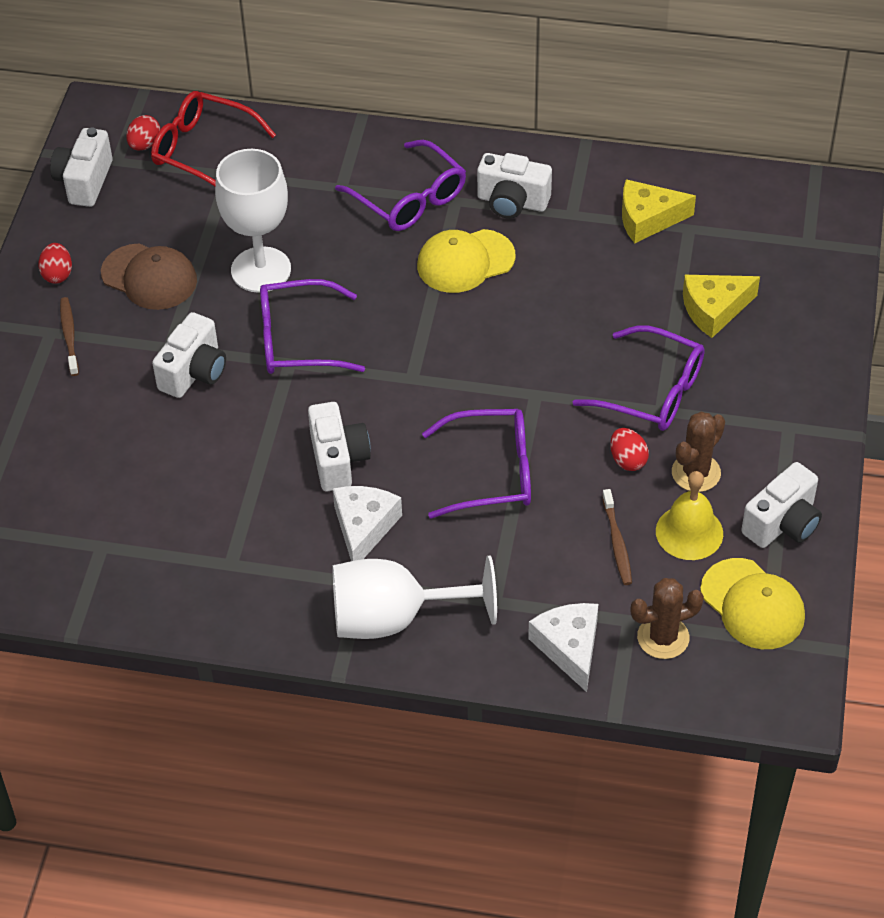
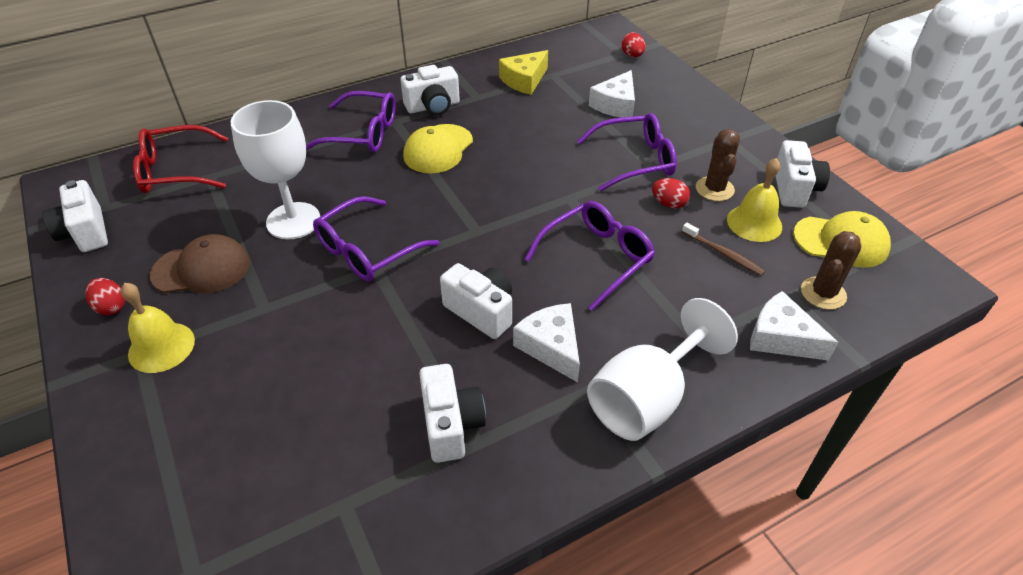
camera: 40 degrees left, 5 degrees down
(69, 336) = (161, 347): brown toothbrush -> yellow bell
(145, 144) = (121, 187): red egg -> red egg (632, 55)
(194, 372) = (303, 314): white camera -> white camera (451, 424)
(714, 309) = (615, 105): yellow cheese -> white cheese

